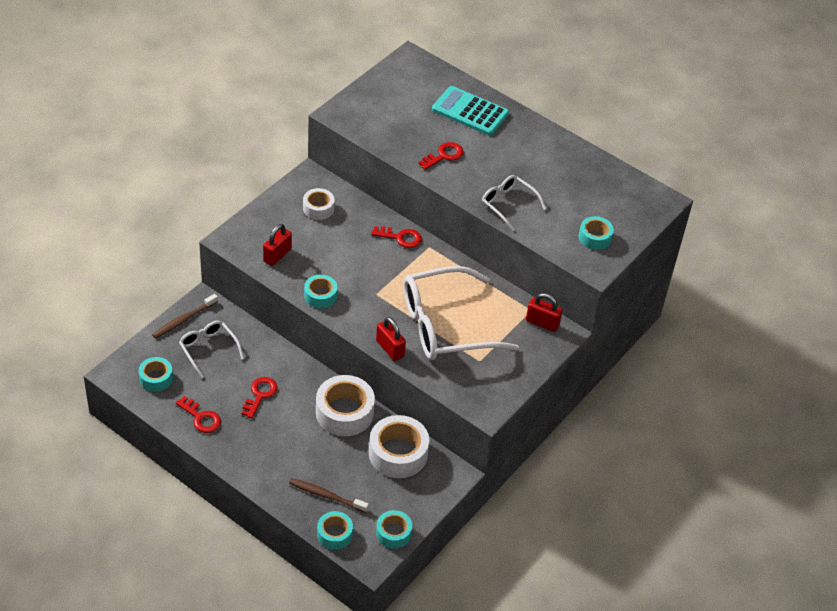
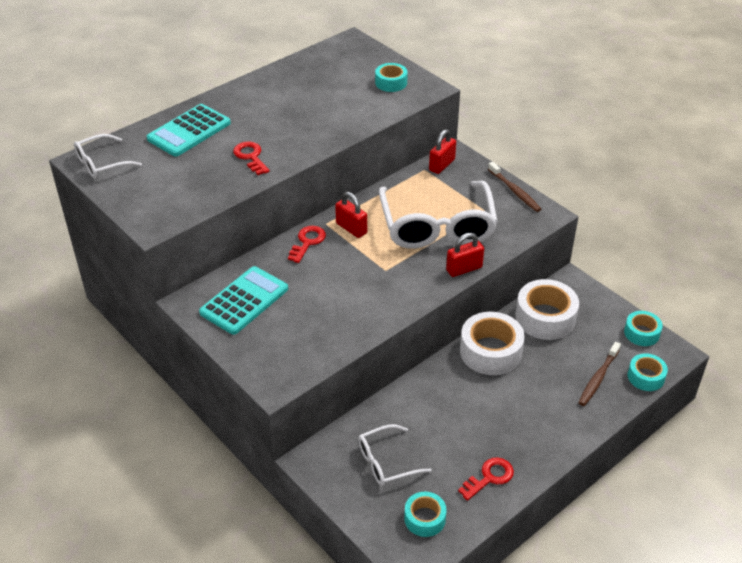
camera: 75 degrees left, 5 degrees down
(184, 320) = (335, 483): brown toothbrush -> brown toothbrush (514, 191)
(260, 395) = (460, 419): red key -> none
(277, 255) = (310, 343): red padlock -> red padlock (351, 228)
(318, 208) = (244, 301): white tape -> turquoise calculator
(320, 295) = (381, 313): turquoise tape -> none
(508, 204) = (335, 125): white glasses -> white glasses (101, 163)

